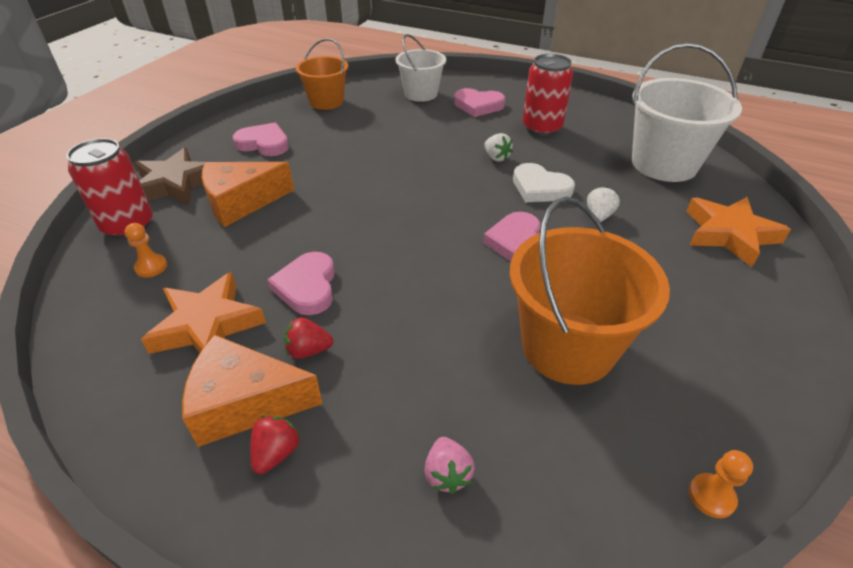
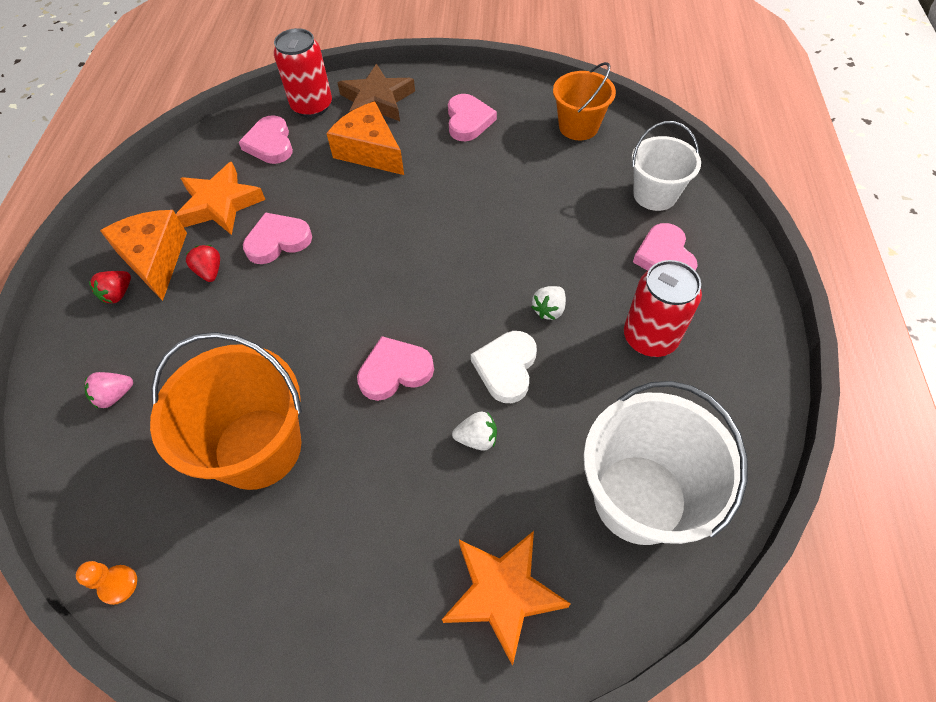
camera: 70 degrees right, 15 degrees up
(151, 267) = (270, 144): orange pawn -> pink heart
(276, 453) = (118, 294): red strawberry -> red strawberry turned 120 degrees clockwise

